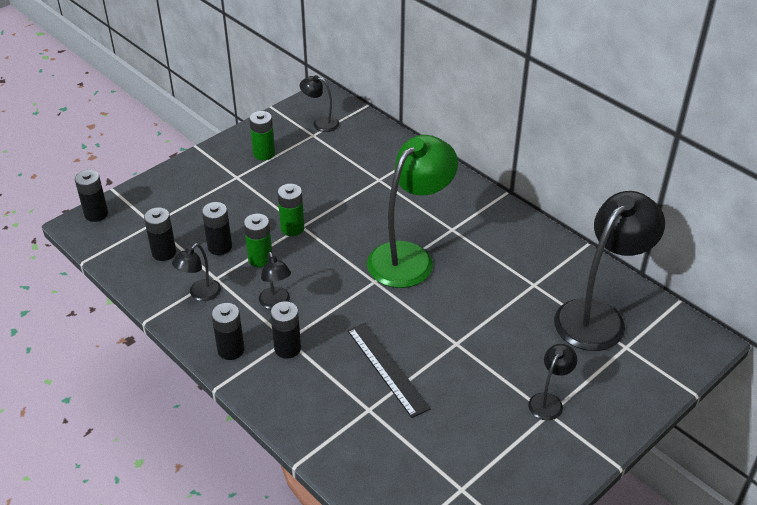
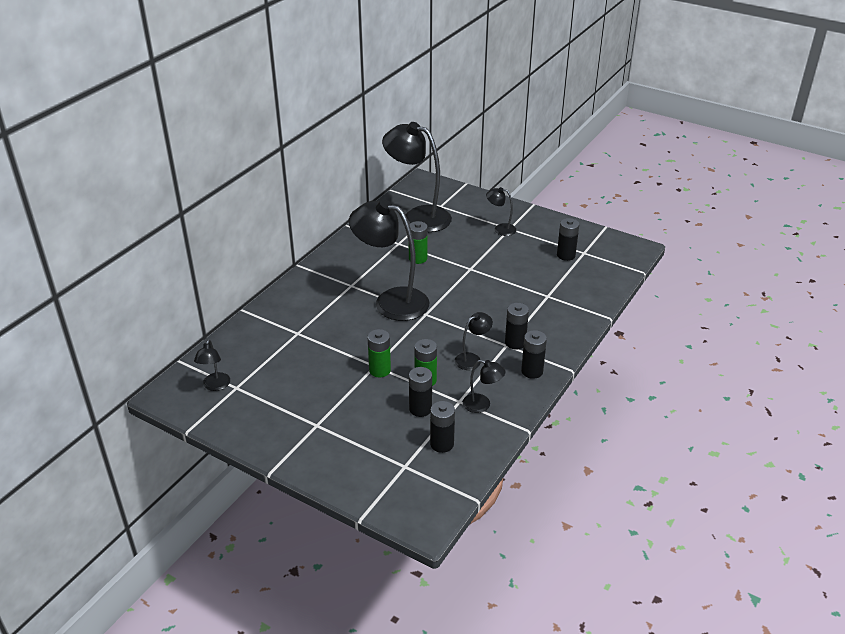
camera: 105 degrees left, 5 degrees down
(96, 214) = (406, 515): black battery -> black battery (566, 255)
(264, 153) = (274, 414): green battery -> green battery (418, 258)
(387, 368) = (508, 294): black ruler -> none
(409, 257) = (391, 301): green lamp -> black lamp

